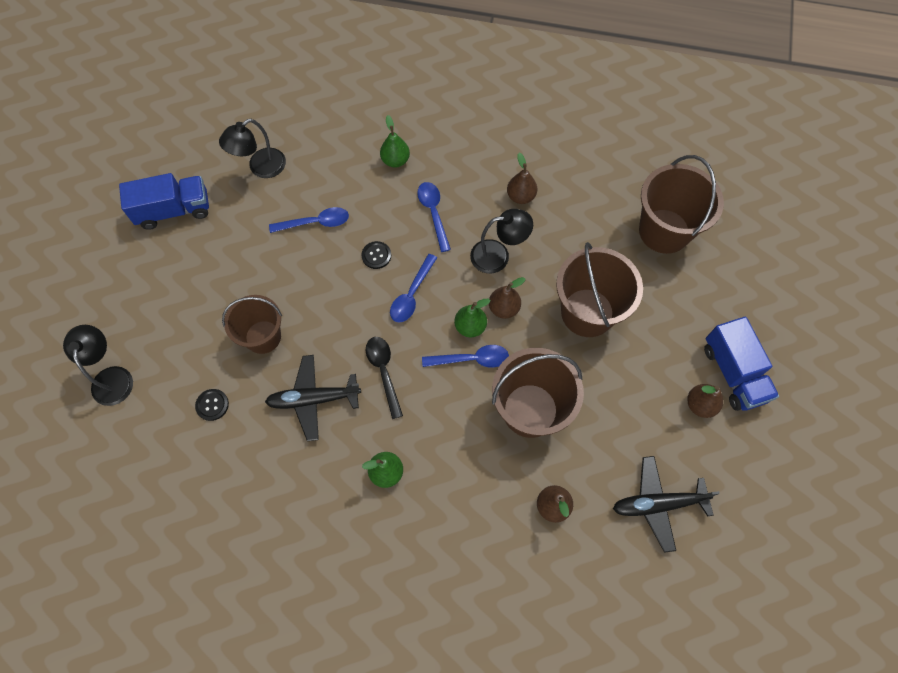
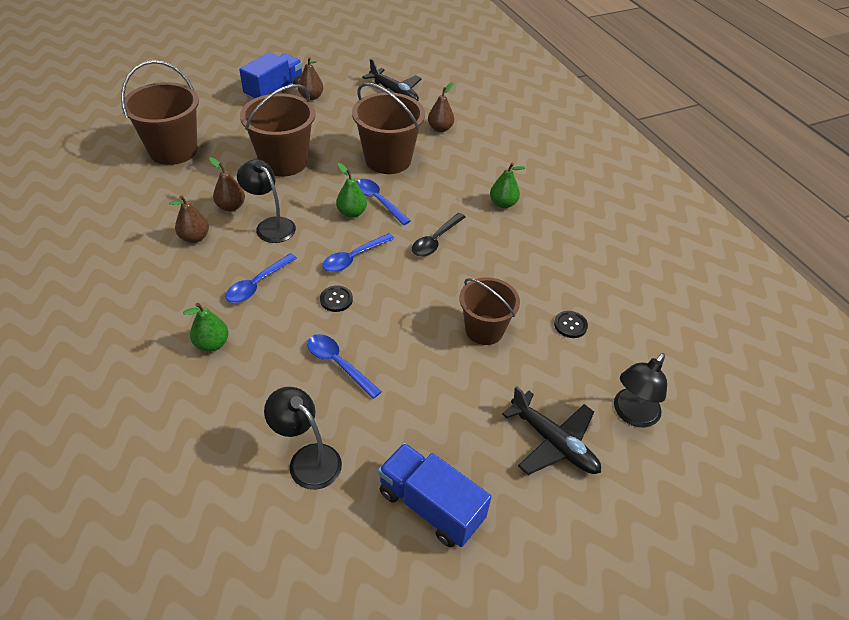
camera: 130 degrees left, 20 degrees down
(260, 168) = (307, 459): black lamp -> black lamp turned 150 degrees counterclockwise
(313, 399) = (498, 267): black plane -> black plane (553, 443)
(412, 294) = (354, 258): blue spoon -> blue spoon turned 150 degrees clockwise
(504, 308) = (318, 202): brown pear -> brown pear (231, 206)

